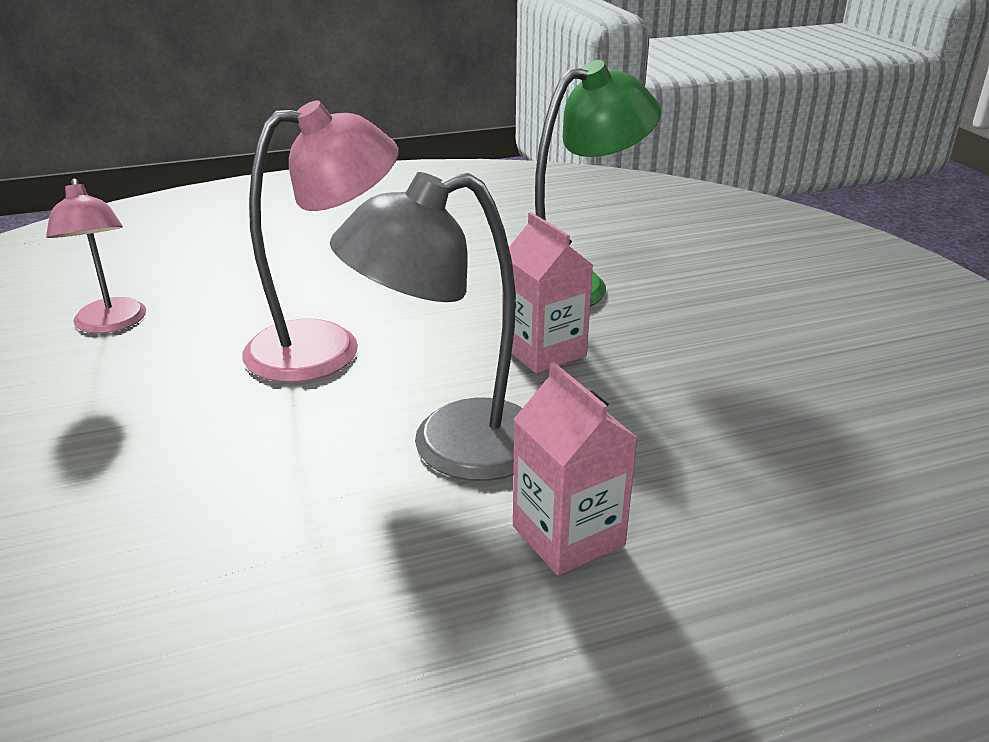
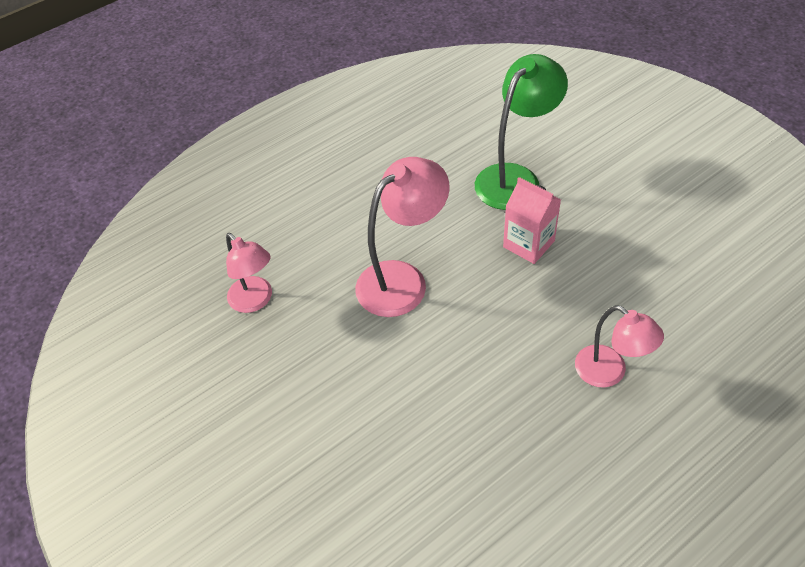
camera: 15 degrees left, 20 degrees up
(452, 447) = (520, 334): grey lamp -> none
(568, 536) = (609, 373): pink carton -> pink lamp

